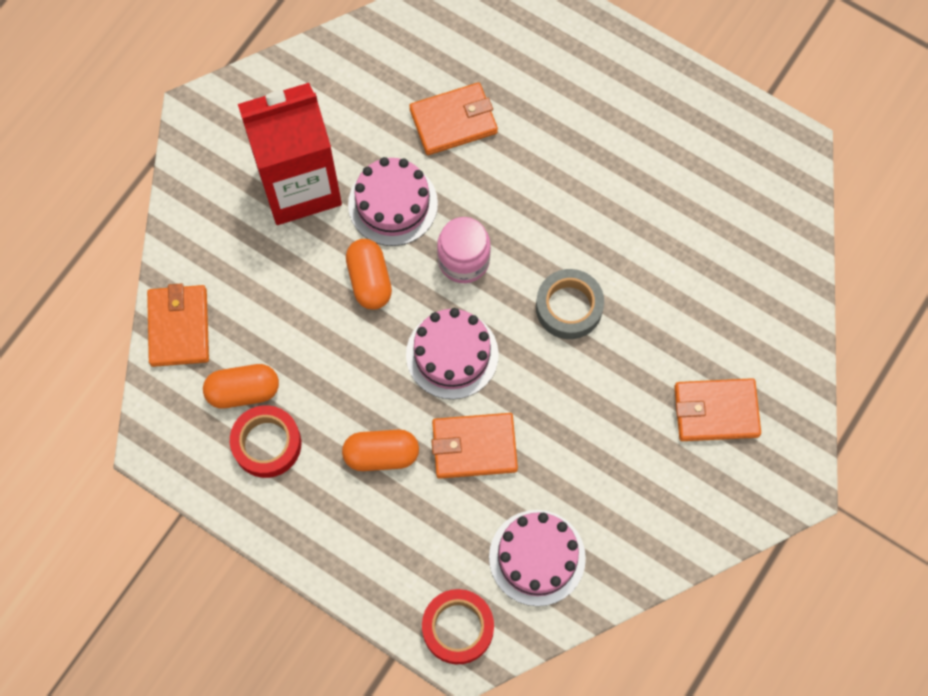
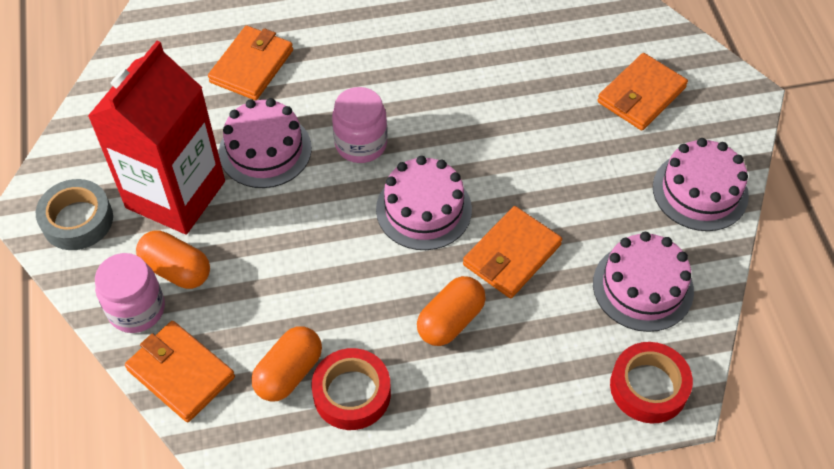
camera: 45 degrees left, 15 degrees down
(194, 253) = (136, 309): none -> pink jar
(369, 280) = (304, 212): orange capsule -> orange capsule (176, 270)
(569, 307) = (470, 113): grey tape -> grey tape (77, 220)
(665, 528) = (700, 191): none -> pink cake

